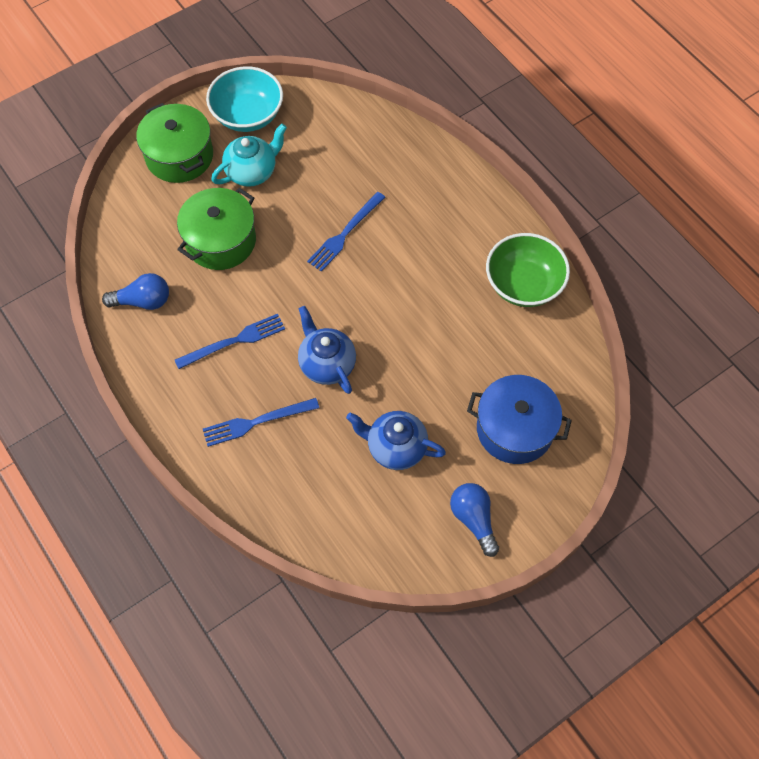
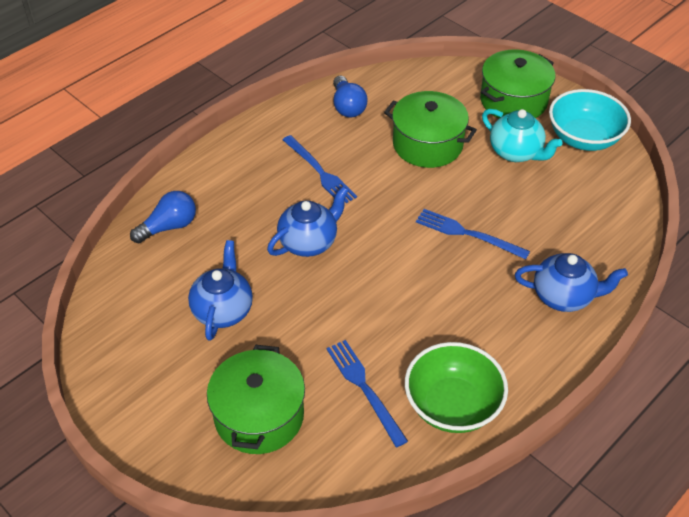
camera: 80 degrees right, 15 degrees down
(256, 422) = (237, 201): blue fork -> blue fork (364, 388)
(429, 181) = (563, 296): none -> blue teapot
(474, 519) = (147, 388): blue light bulb -> blue light bulb (169, 227)
(515, 429) = (259, 415): blue pot -> green pot

